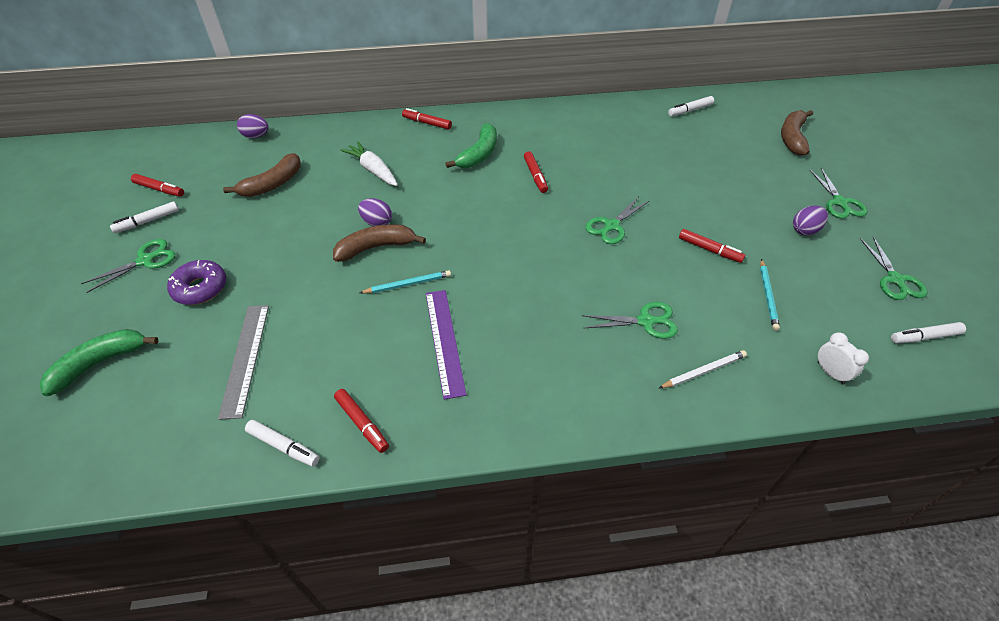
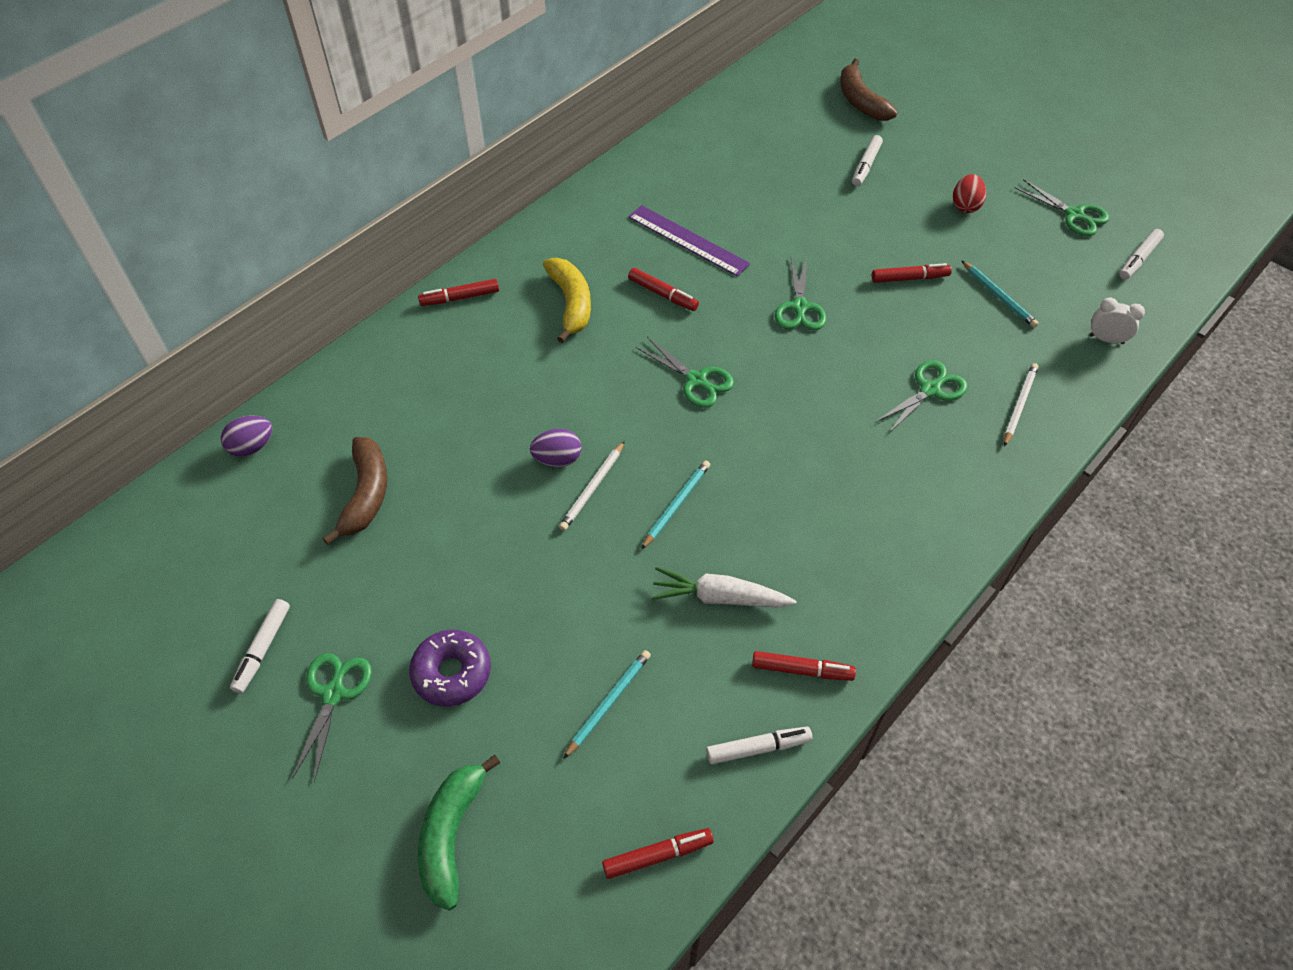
camera: 40 degrees left, 5 degrees up
(159, 189) = (216, 600): red marker -> red marker (657, 855)
(245, 358) = (608, 703): grey ruler -> turquoise pencil
(373, 170) = (470, 398): white carrot -> white carrot (719, 597)
(376, 247) = (593, 488): brown banana -> white pencil
(445, 341) = (782, 536): purple ruler -> purple ruler (688, 240)
(479, 154) = (571, 304): green banana -> yellow banana
(690, 110) = (733, 118): white marker -> white marker (866, 166)
(805, 230) = (965, 206): purple egg -> red egg
(839, 202) = (965, 157): green scissors -> green scissors (696, 380)

